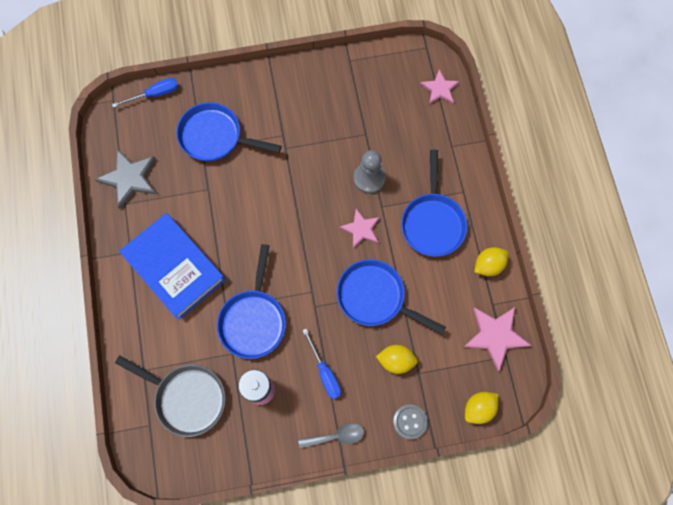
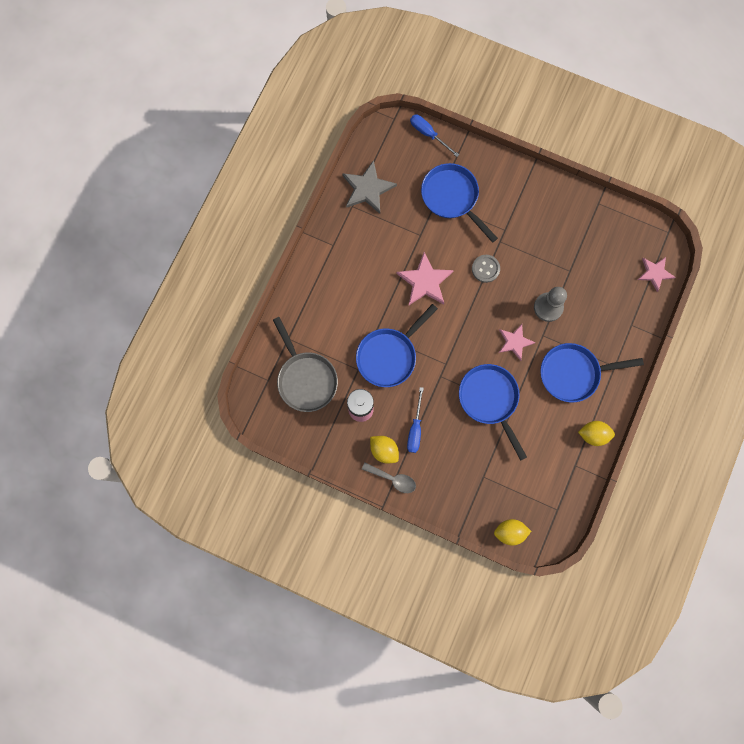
camera: 35 degrees right, 5 degrees up
(155, 94) = (428, 134): blue screwdriver -> blue screwdriver turned 150 degrees counterclockwise
(174, 267) = (357, 278): blue book -> none
(396, 361) = (473, 456): yellow lemon -> yellow lemon (384, 450)
(410, 421) = (452, 506): grey button -> grey button (485, 269)
(432, 222) = (573, 373): blue pan -> blue pan turned 45 degrees clockwise
(495, 336) = (560, 489): pink star -> pink star (425, 281)

